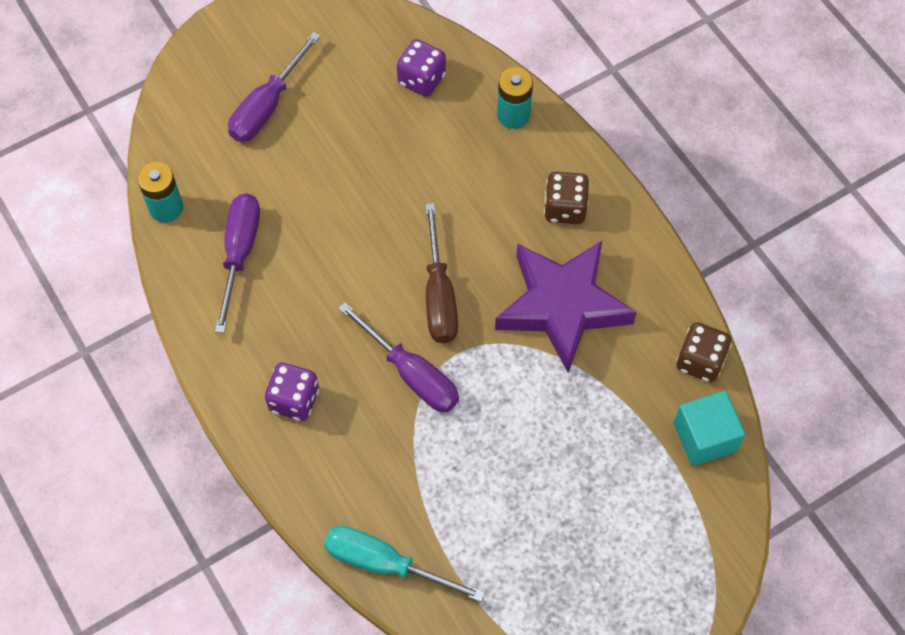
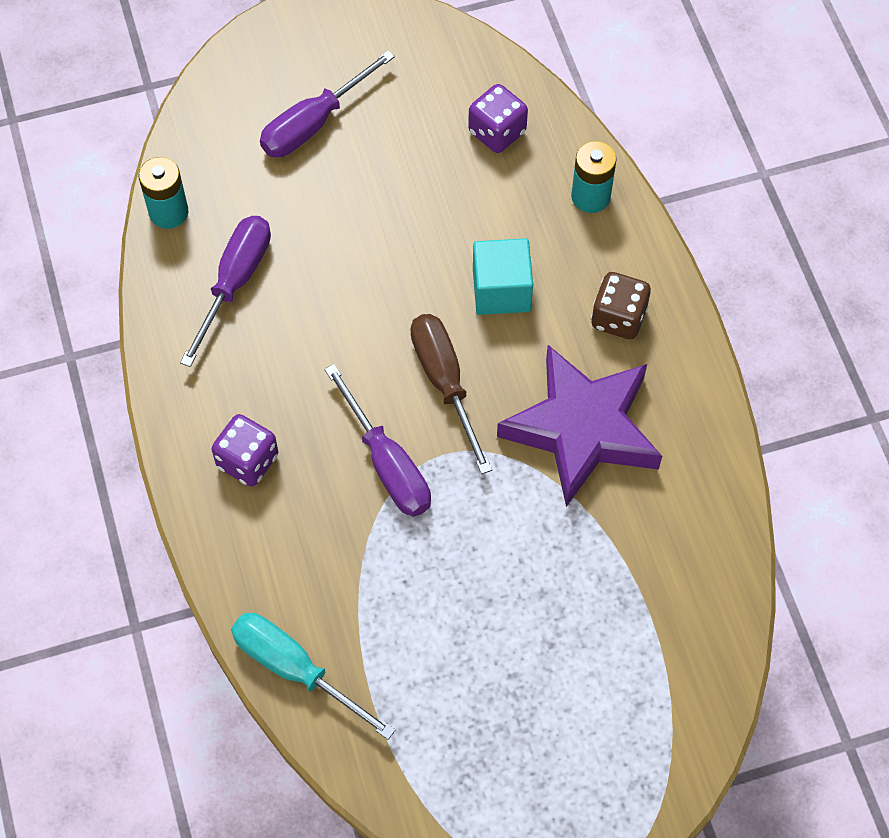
camera: 15 degrees right, 0 degrees up
(439, 295) = (445, 382): brown screwdriver -> brown screwdriver turned 150 degrees clockwise
(700, 361) = (724, 531): brown dice -> none
(704, 437) = (703, 619): turquoise cube -> turquoise cube (501, 290)

